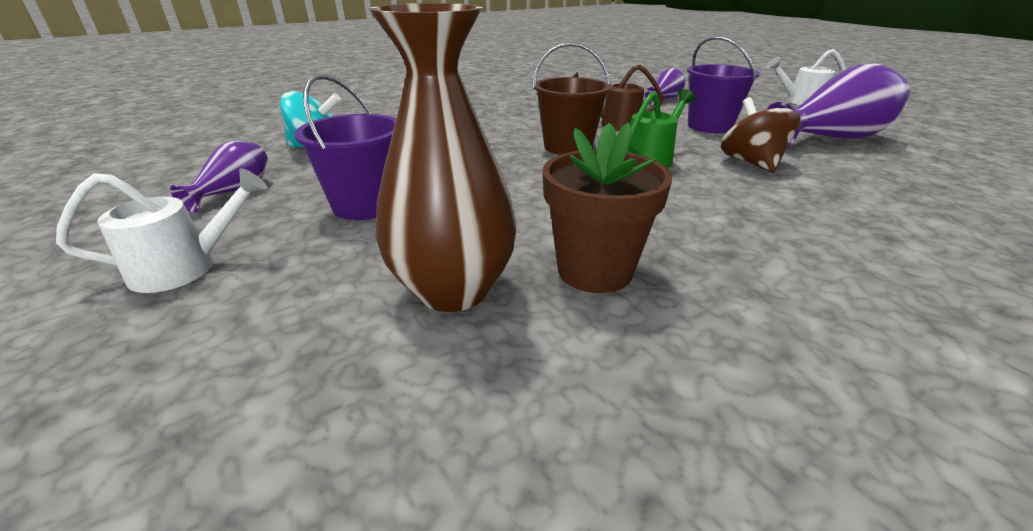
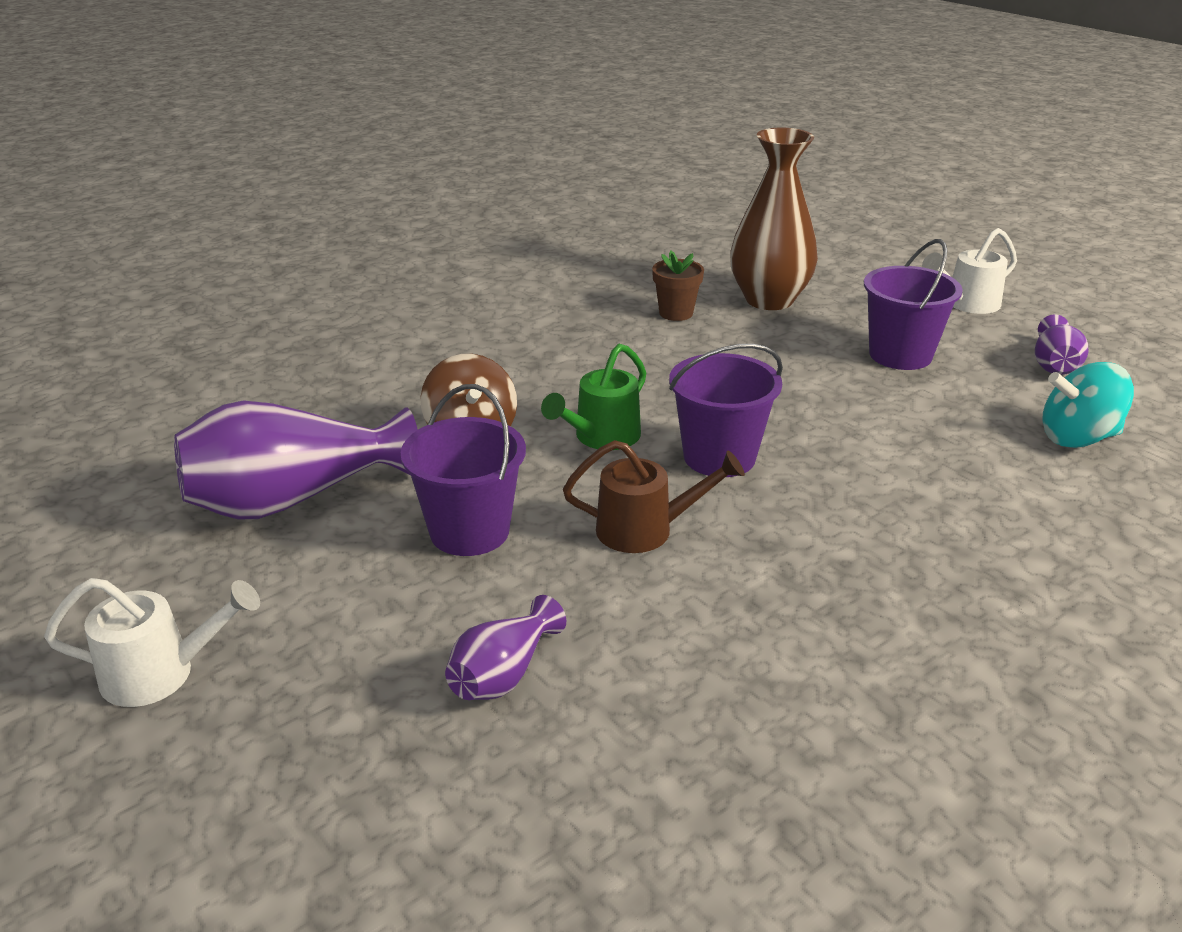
camera: 175 degrees right, 0 degrees up
(568, 147) = (719, 457): brown bucket -> purple bucket
(594, 271) = (676, 313): brown flower pot -> brown flower pot, size x0.63

